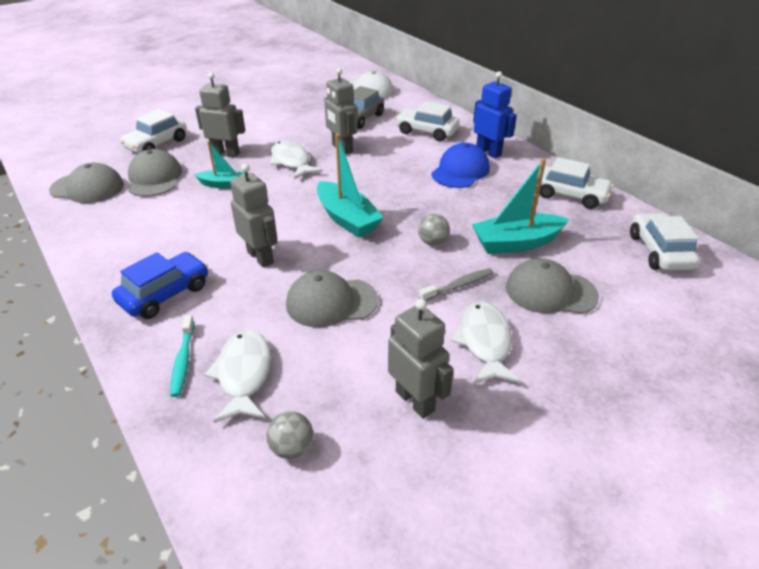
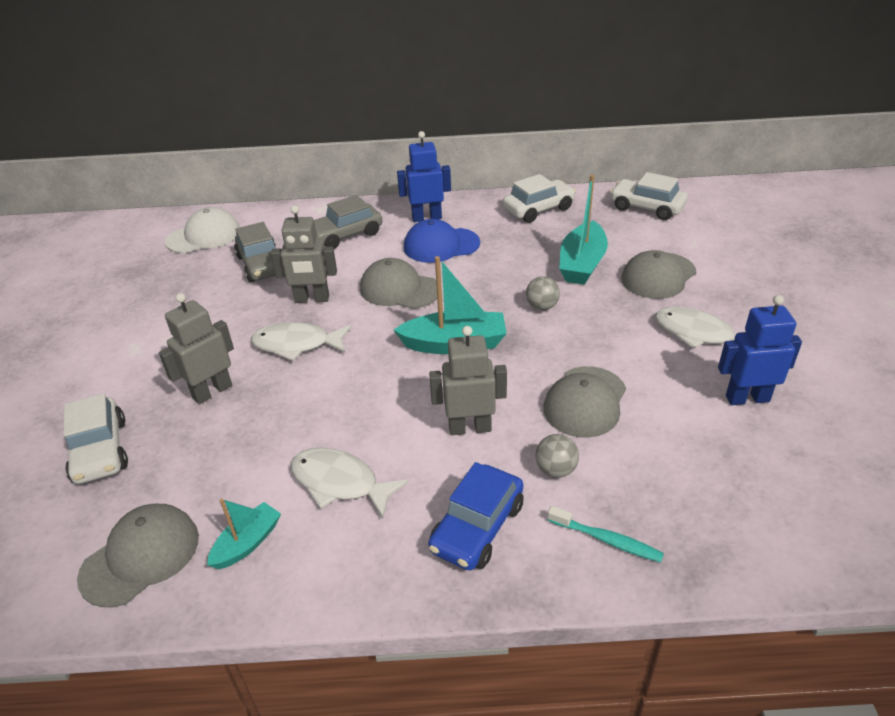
camera: 55 degrees left, 0 degrees up
(154, 178) = (196, 476): grey cap -> grey cap (399, 289)
(165, 294) = (477, 527): blue car -> blue car turned 135 degrees counterclockwise
(223, 184) = (285, 415): turquoise boat -> turquoise boat (247, 543)
(244, 374) = (655, 497): white fish -> white fish (340, 483)
(292, 448) = (769, 492): grey ball -> grey ball (556, 470)
(415, 401) = (747, 398): grey robot -> blue robot
(426, 132) = (345, 235): white car -> grey car
(458, 286) = (617, 318): grey toothbrush -> none
(460, 171) = (441, 245): blue cap -> blue cap turned 75 degrees counterclockwise

